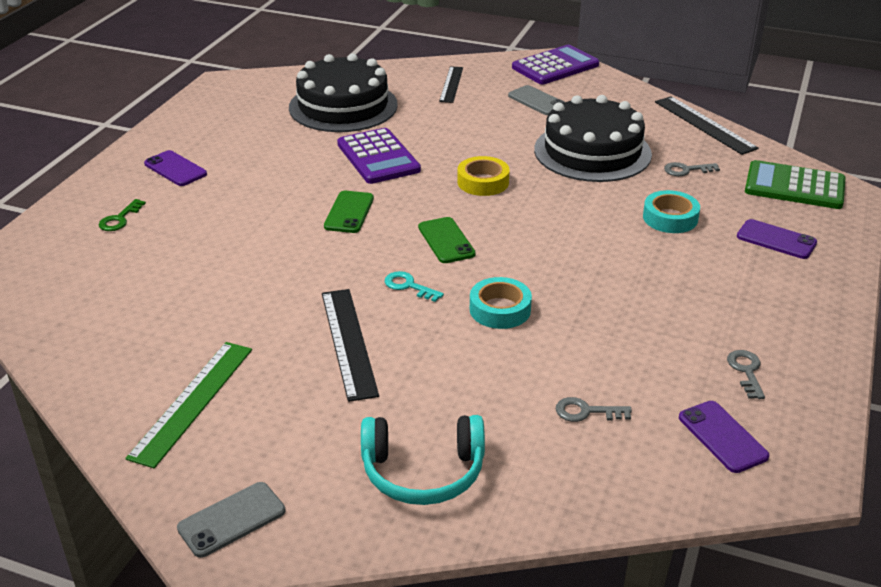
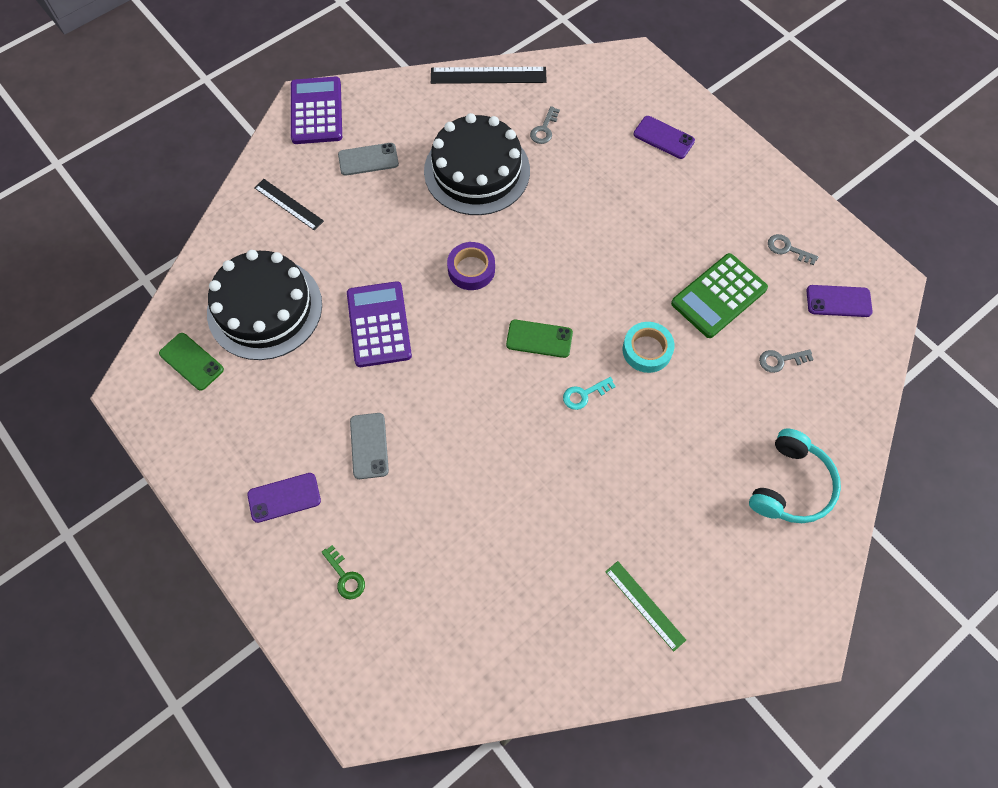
camera: 60 degrees left, 30 degrees up
(193, 401) = (645, 605): green ruler -> green ruler, size x0.67
(232, 520) = (782, 624): grey phone -> grey phone (369, 446)
(349, 212) = (454, 387): green phone -> green phone (191, 361)
(349, 342) = (631, 468): black ruler -> none
(378, 157) = (379, 324): purple calculator -> purple calculator turned 105 degrees counterclockwise
(483, 182) = (471, 269): yellow tape -> purple tape
(586, 412) = (780, 360): grey key -> grey key turned 45 degrees clockwise
(670, 218) = (599, 180): turquoise tape -> none
(776, 240) = (663, 137): purple phone -> purple phone turned 60 degrees clockwise
(794, 186) = (607, 82): green calculator -> green calculator (718, 296)

